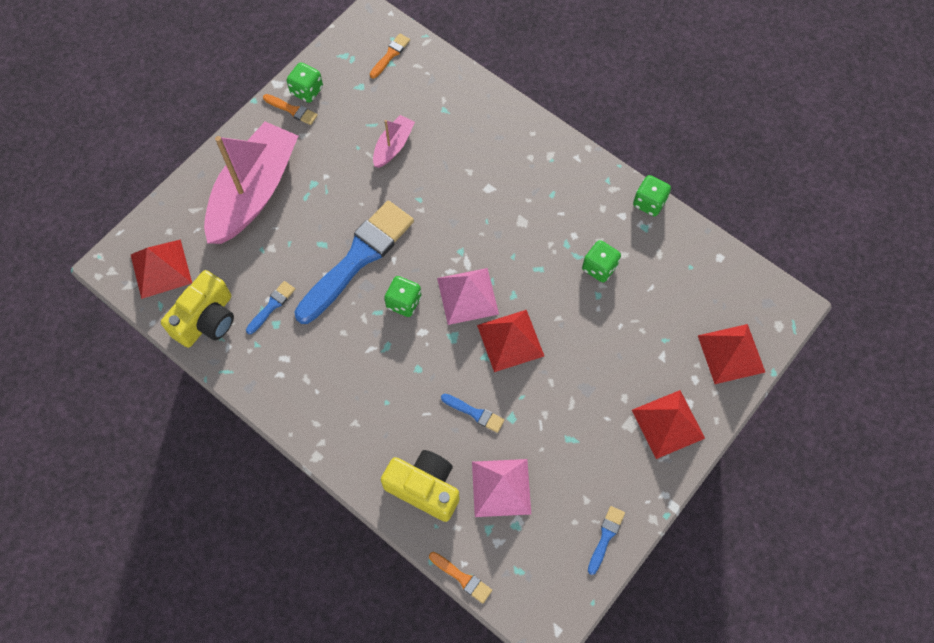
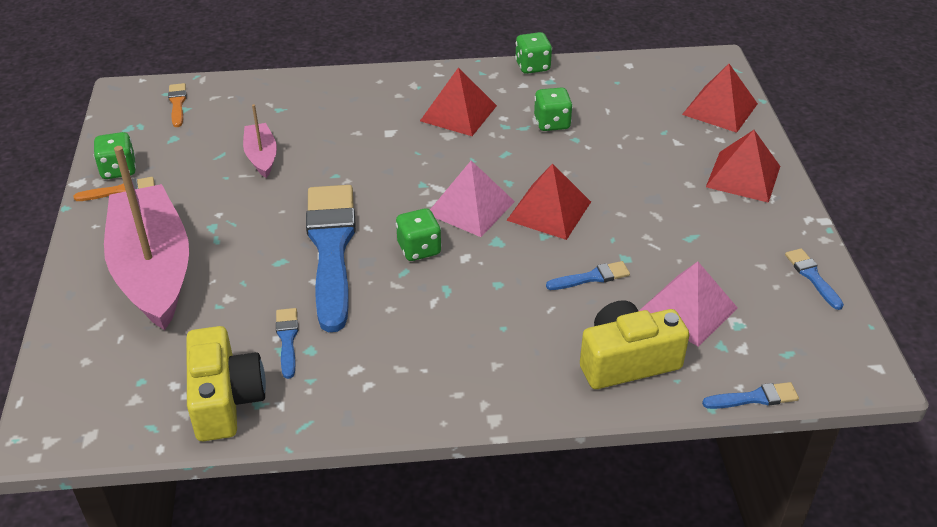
camera: 45 degrees left, 25 degrees down
(161, 268) = (114, 396): red pyramid -> red pyramid (458, 113)
(462, 578) = (754, 398): orange brush -> blue brush

